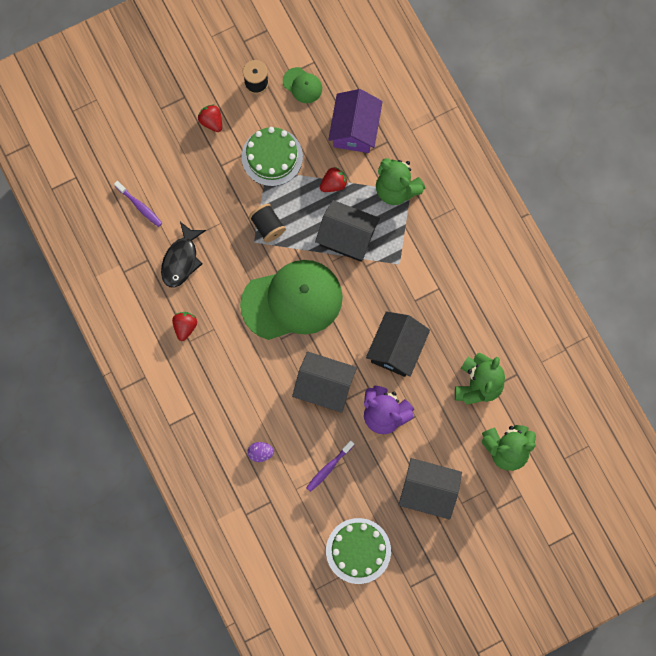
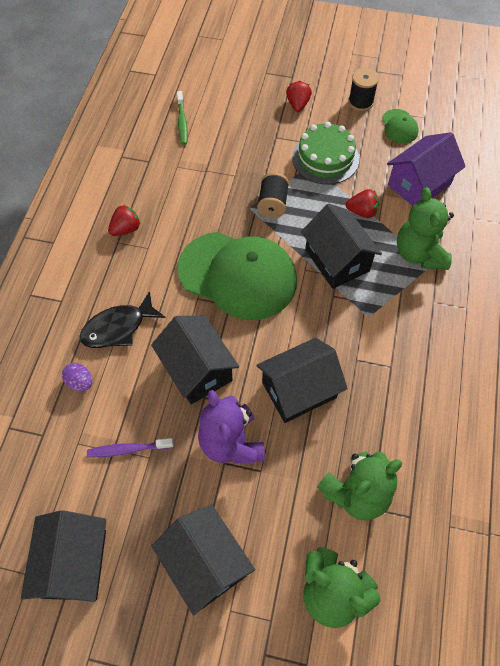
camera: 40 degrees right, 15 degrees down
(139, 206) = (182, 122): purple toothbrush -> green toothbrush
(181, 260) = (175, 179): black fish -> black fish (118, 327)
(358, 550) = (74, 563): green cake -> black house

